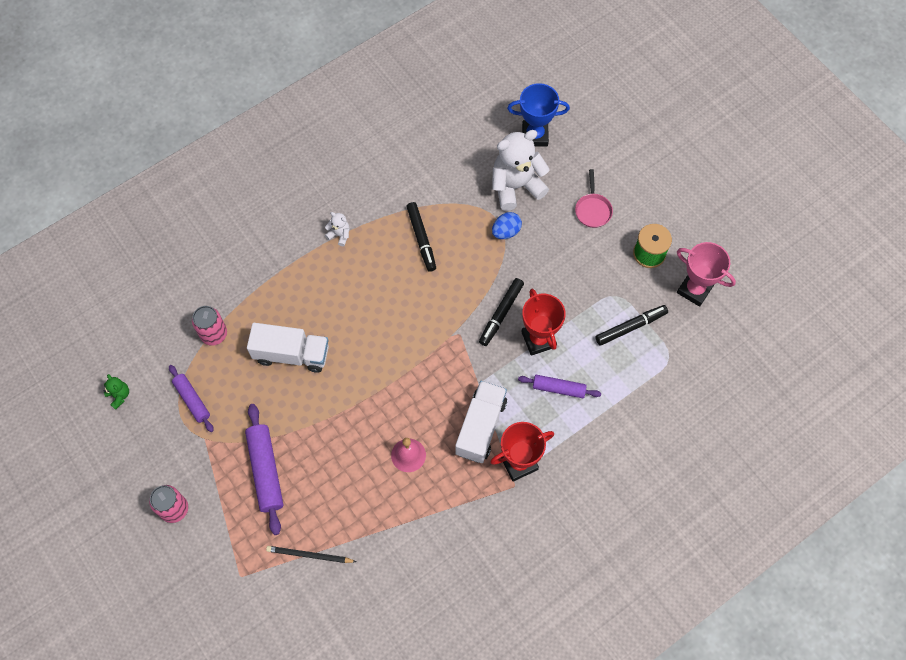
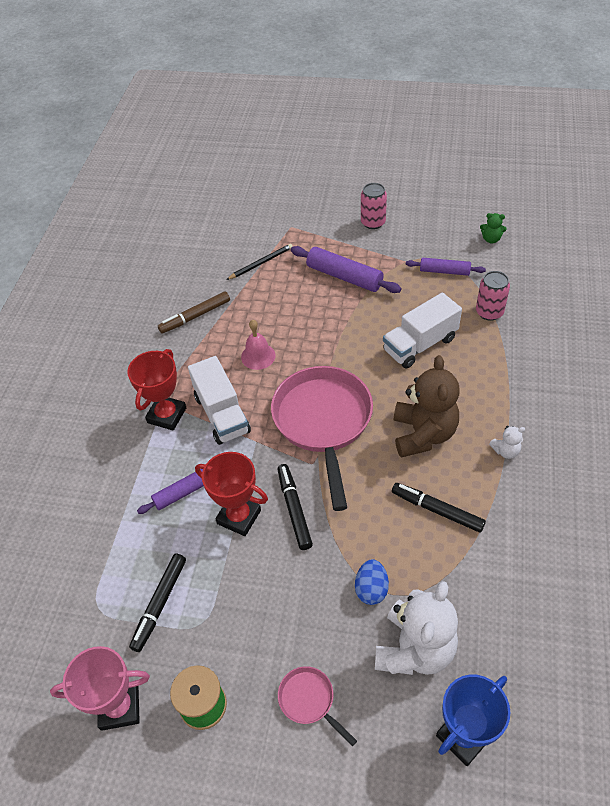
camera: 140 degrees right, 15 degrees down
(371, 289) = (423, 434): none -> brown teddy bear
(416, 545) = (195, 316): none -> brown marker
(422, 356) = (323, 422): none -> pink pan

